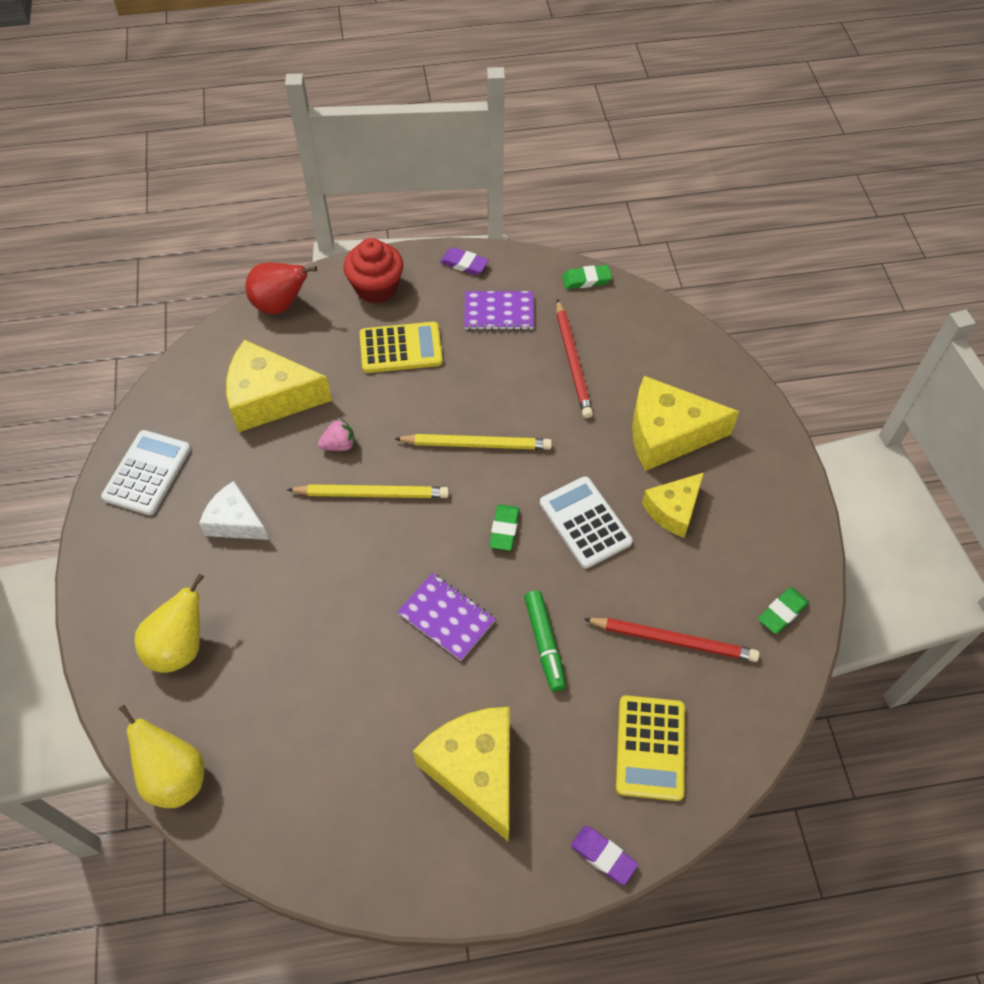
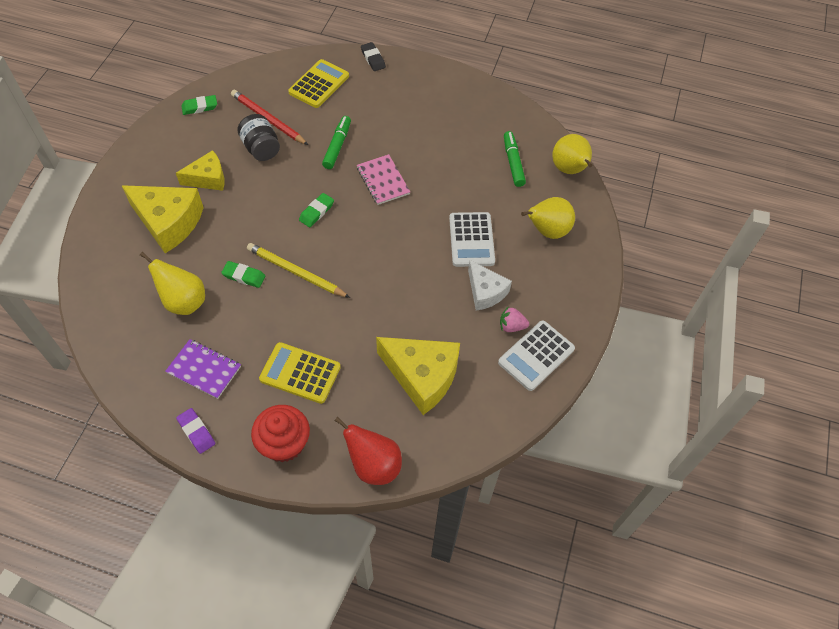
camera: 155 degrees left, 0 degrees up
(270, 745) = (513, 162): none -> green marker
(339, 445) = (389, 314): pink strawberry -> pink strawberry (511, 326)
(372, 493) = (386, 270): yellow pencil -> none
(446, 617) = (383, 181): purple notebook -> pink notebook
(475, 770) = (411, 110): yellow cheese -> none
(573, 361) = (184, 302): red pencil -> yellow pear
(585, 522) = (265, 194): white calculator -> white calculator (471, 240)
(586, 280) = (114, 366): green eraser -> green eraser (244, 276)
(603, 856) = (373, 59): purple eraser -> black eraser
(644, 587) = (261, 148): none -> black jar

